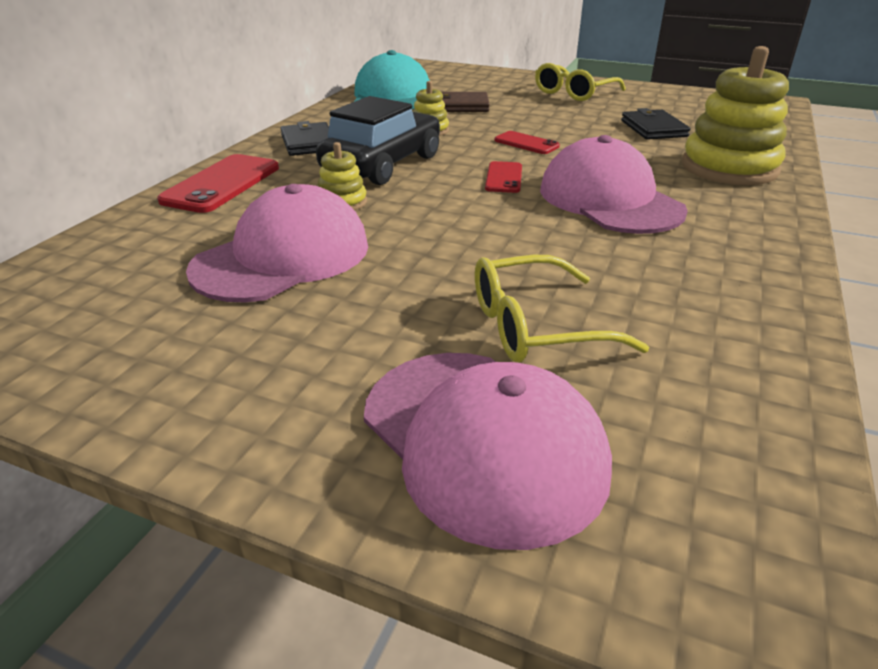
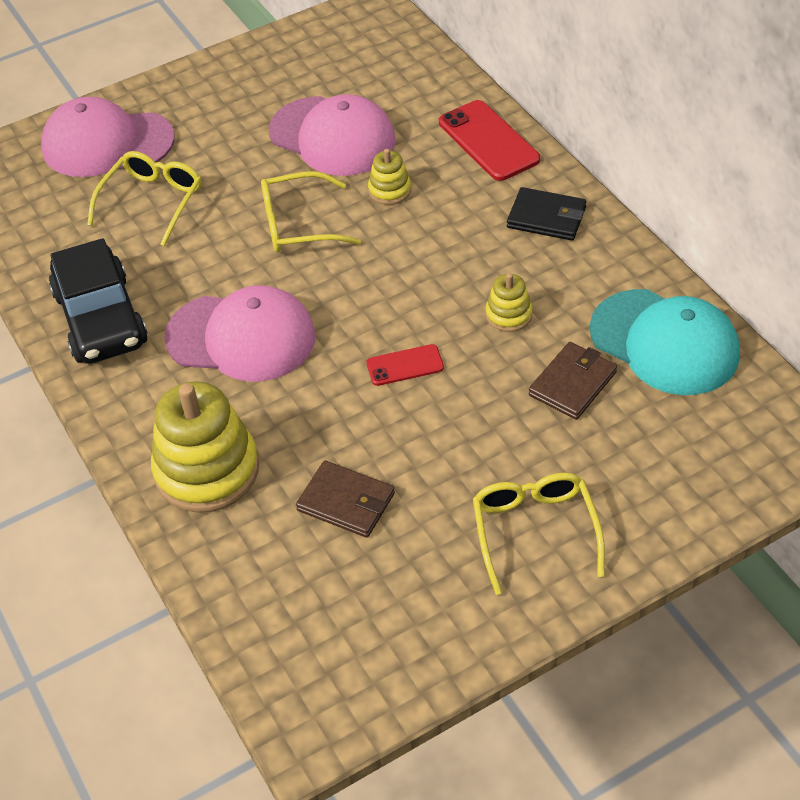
camera: 130 degrees right, 15 degrees up
(282, 257) = (332, 137): pink cap -> pink cap turned 45 degrees counterclockwise
(382, 164) = (446, 242): black car -> black car (101, 319)
(446, 226) = (297, 224): none -> yellow glasses
(504, 178) = (343, 301): red phone -> none
(653, 128) = (346, 502): black wallet -> brown wallet

